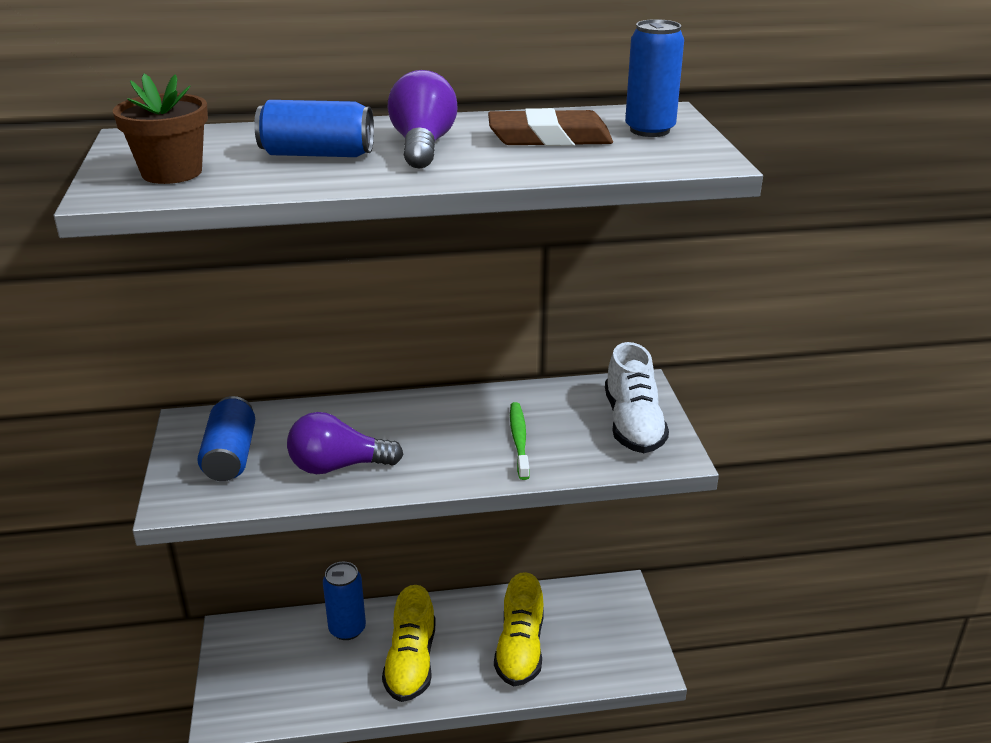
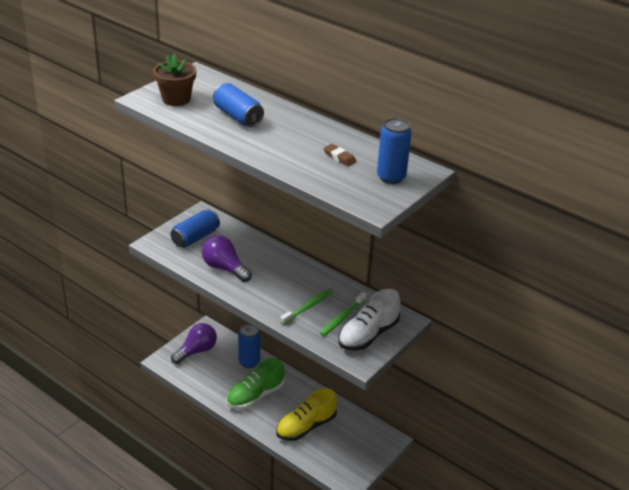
camera: 45 degrees right, 5 degrees up
(411, 662) = (255, 395): yellow shoe -> green shoe
(423, 146) = (282, 133): purple light bulb -> purple light bulb (196, 351)
(549, 138) = (339, 157): brown eraser -> brown eraser, size x0.50
(576, 426) = (342, 318): none -> green toothbrush

